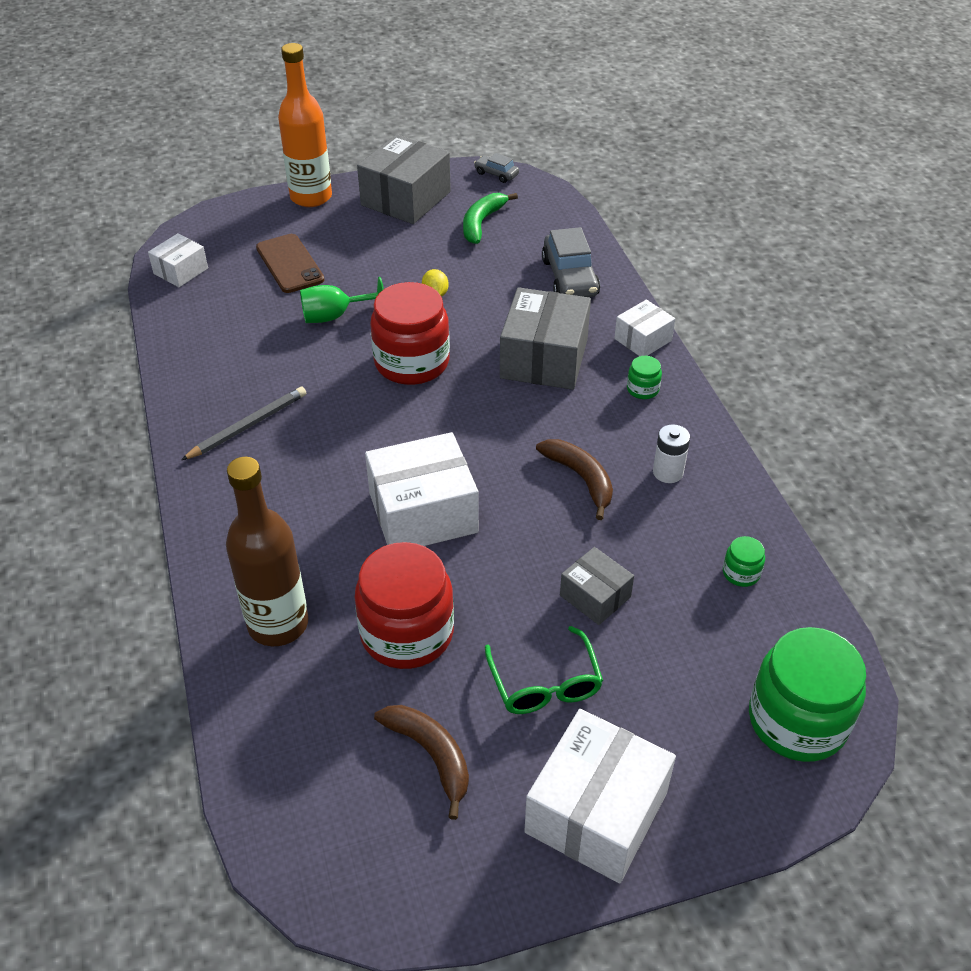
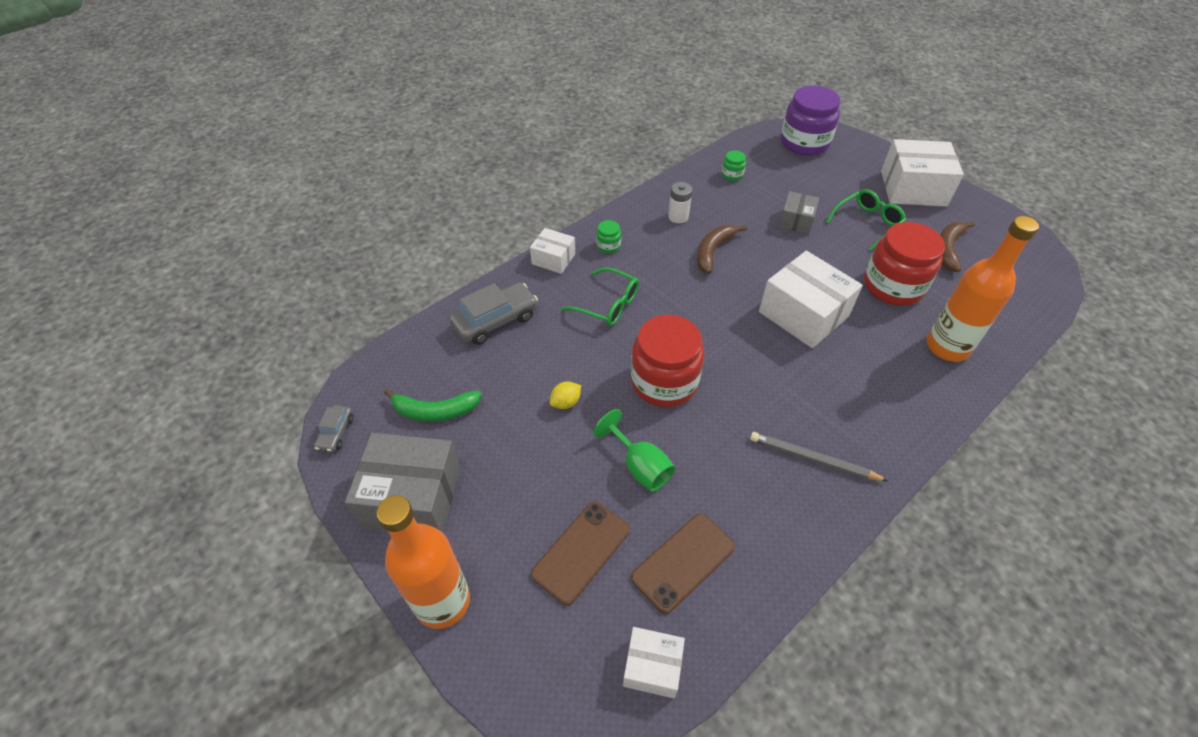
camera: 115 degrees left, 5 degrees up
(234, 310) = (683, 562): none -> brown phone
(278, 624) = (947, 347): brown bottle -> orange bottle
(544, 358) = (608, 304): grey box -> green glasses
(797, 720) = (804, 143): green jar -> purple jar

